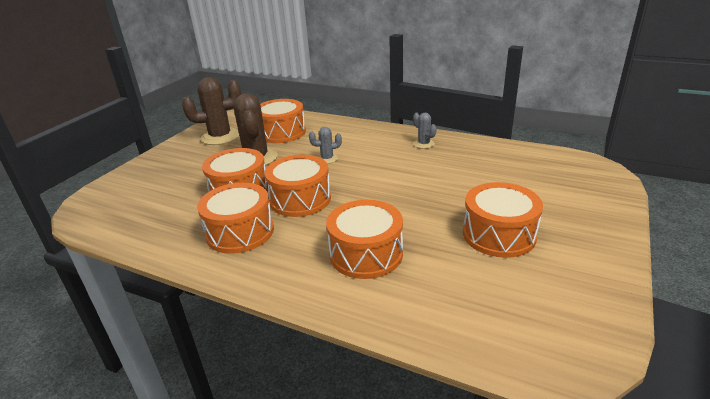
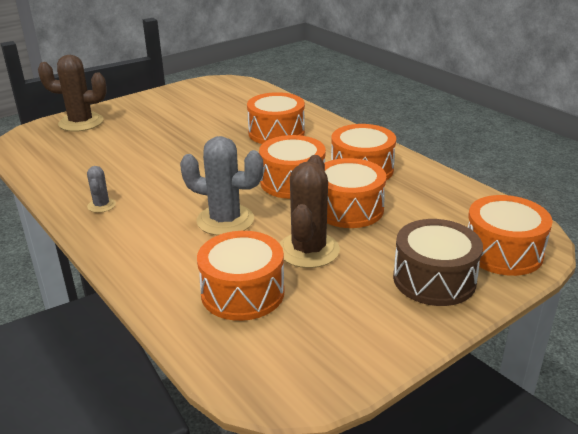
camera: 155 degrees left, 0 degrees up
(169, 165) = (434, 279): none -> brown drum
(220, 137) = (345, 320): brown cactus -> brown cactus (81, 122)
(327, 159) = (225, 220): grey cactus -> grey cactus, size x1.99
(499, 234) = (178, 121): orange drum -> orange drum (503, 252)

